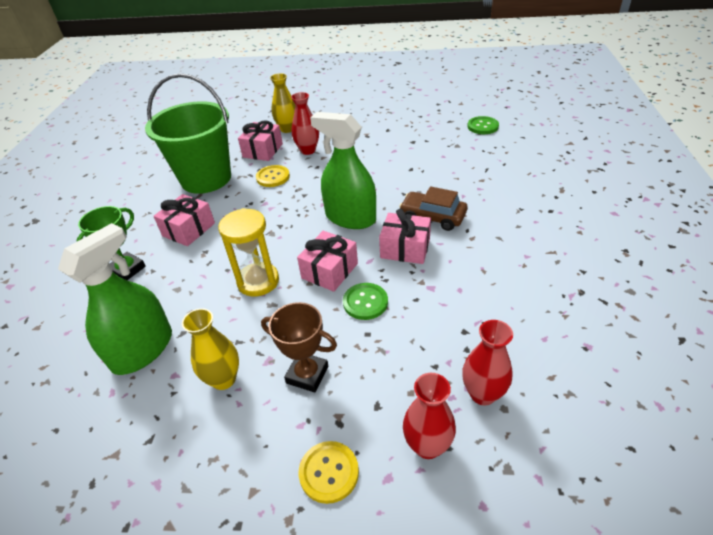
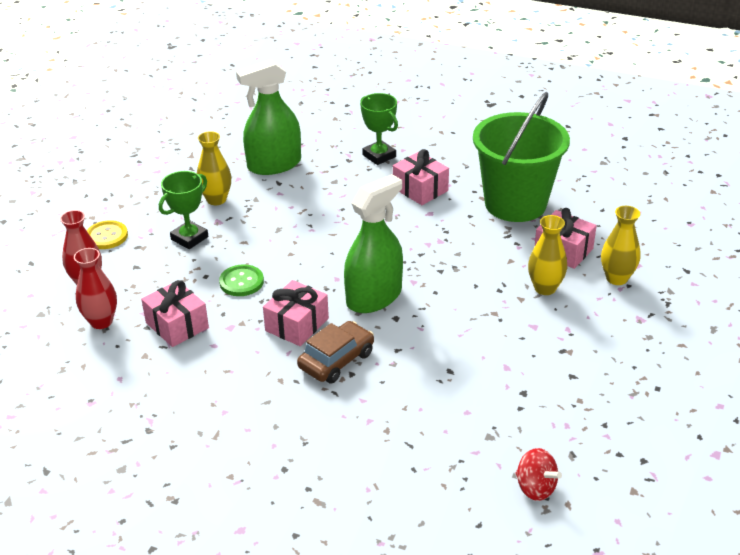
camera: 105 degrees right, 5 degrees down
(143, 350) = (274, 165): green spray bottle -> green spray bottle turned 105 degrees clockwise
(258, 281) = (313, 225): yellow hourglass -> none
(273, 177) = (492, 252): yellow button -> none
(307, 374) = (189, 238): brown trophy -> green trophy
(308, 150) = (545, 288): red vase -> yellow vase
(329, 271) = (298, 268): pink gift -> pink gift (177, 325)
(482, 126) = (535, 488): green button -> red spinning top

